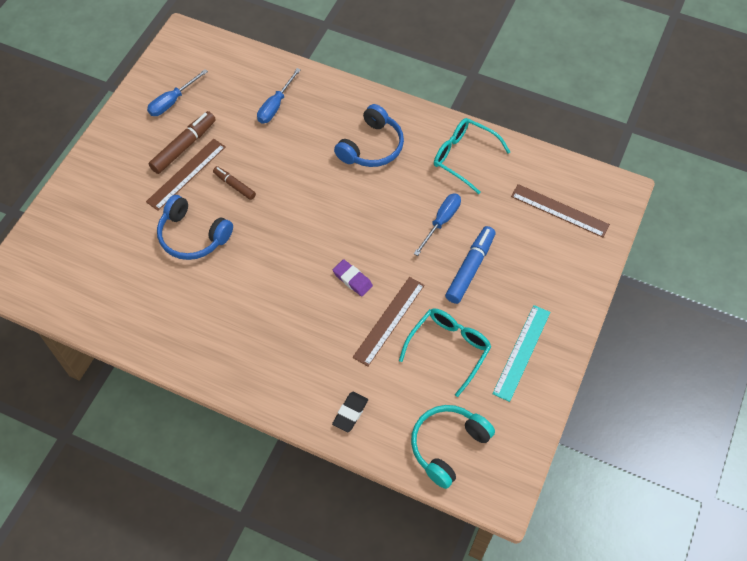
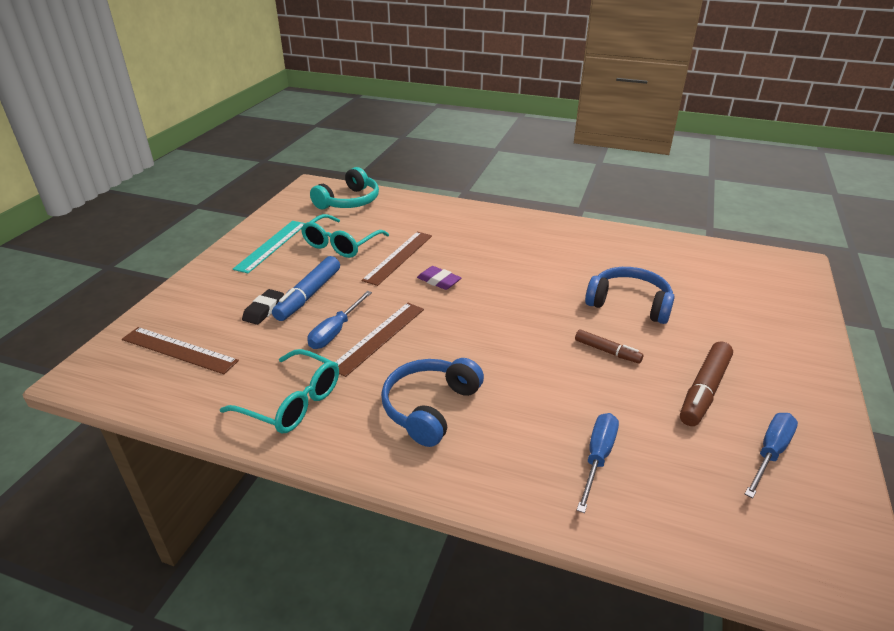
camera: 175 degrees right, 25 degrees down
(186, 174) = (678, 360): brown ruler -> brown ruler (379, 337)
(350, 413) = (429, 211): black eraser -> black eraser (264, 310)

